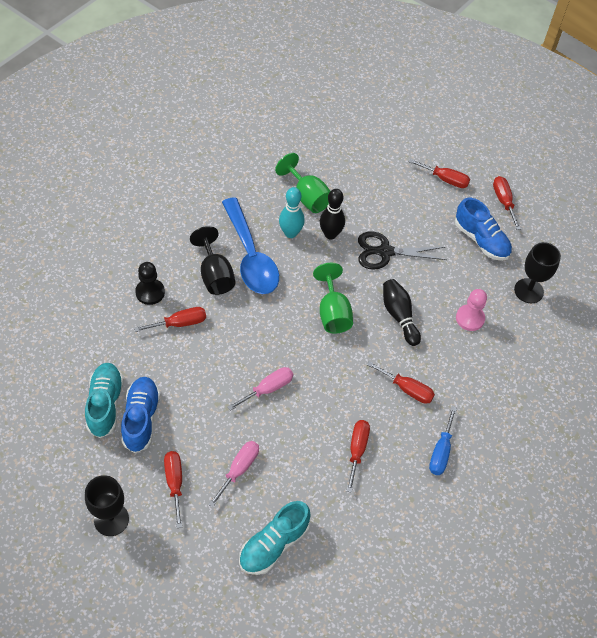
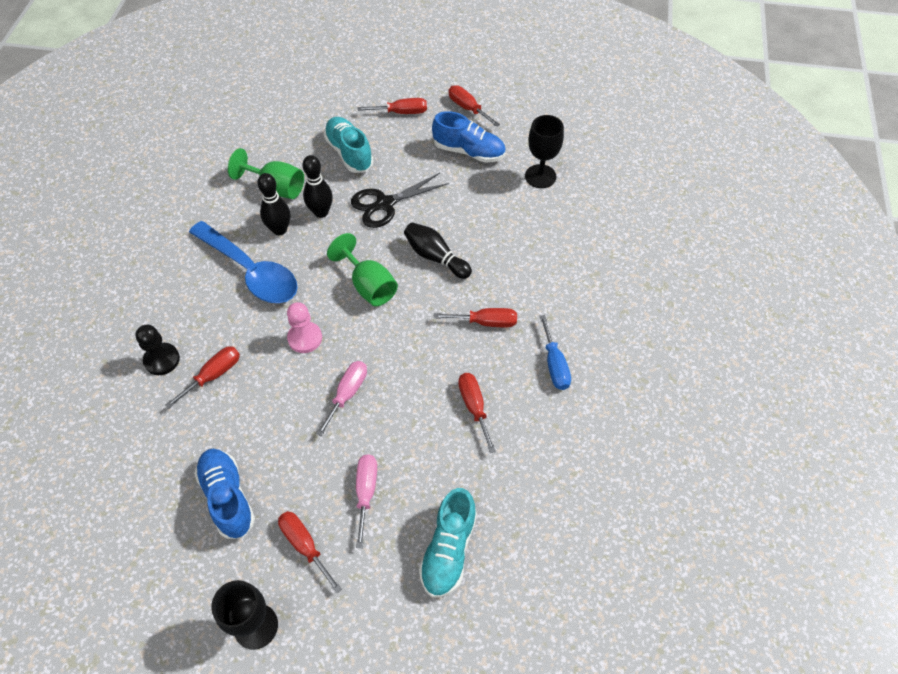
camera: 25 degrees left, 0 degrees up
(105, 404) = (177, 504): turquoise shoe -> turquoise shoe (349, 153)
(215, 275) = (224, 308): black goblet -> none
(290, 233) = (279, 230): turquoise bowling pin -> black bowling pin
(470, 318) = (503, 227): pink pawn -> pink pawn (305, 338)

